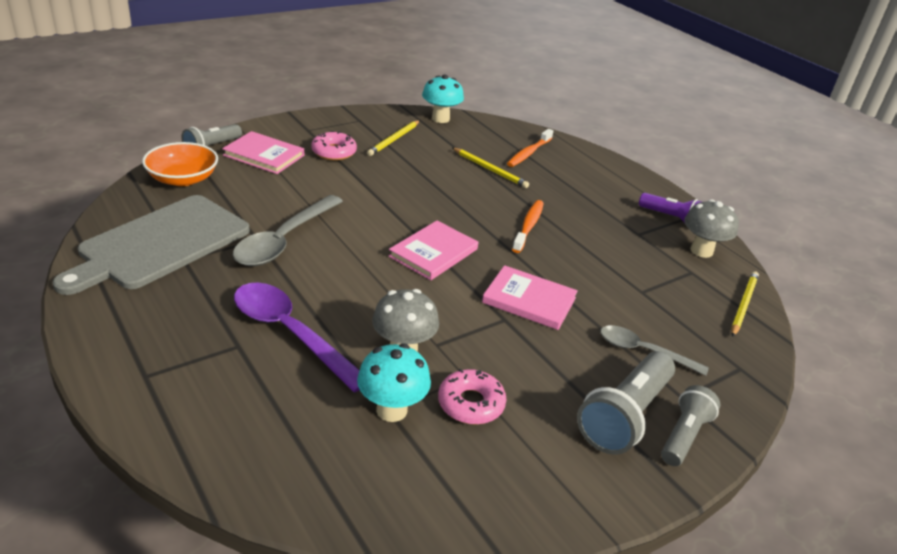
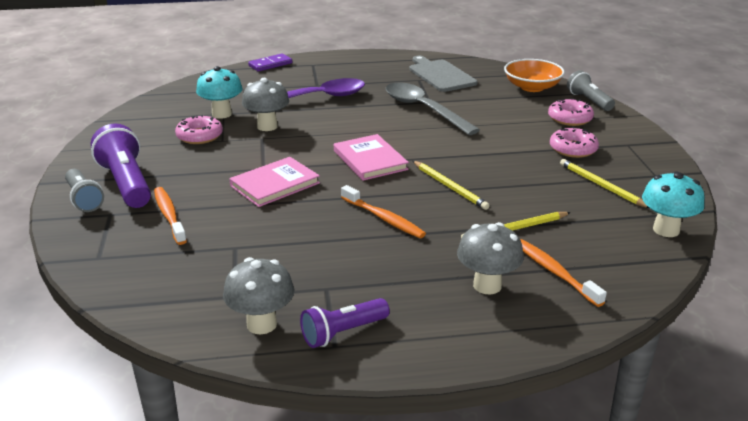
camera: 120 degrees right, 5 degrees down
(159, 429) = (270, 64): none -> purple domino
(160, 244) = (440, 75): grey cutting board -> grey cutting board, size x0.66
(264, 155) = (570, 118): pink book -> pink donut
(567, 174) = (487, 285): none -> grey mushroom
(625, 416) = (127, 183): grey flashlight -> purple flashlight
(643, 351) = (169, 215): grey spoon -> orange toothbrush
(743, 305) = (157, 305): yellow pencil -> yellow pencil (450, 187)

